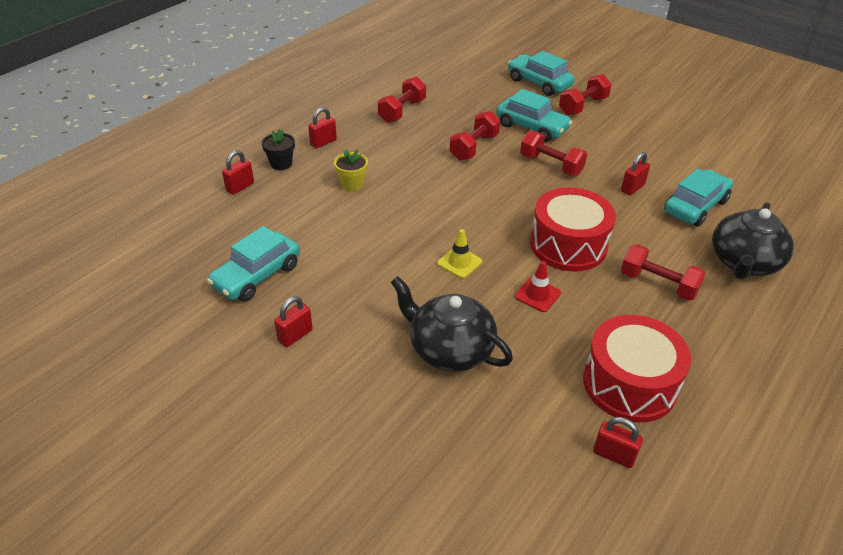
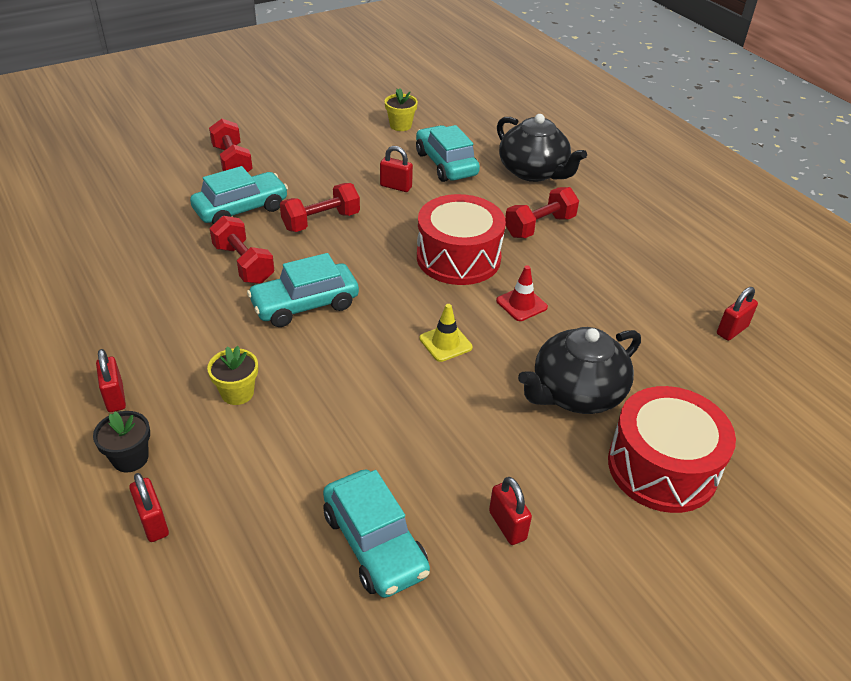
camera: 70 degrees left, 0 degrees up
(402, 111) = (109, 299): red dumbbell -> none
(539, 83) = (157, 173): turquoise car -> turquoise car (305, 305)
(629, 384) = (655, 290): red drum -> red drum (662, 467)
(632, 188) = (396, 186): red padlock -> red padlock turned 45 degrees counterclockwise
(725, 167) = (400, 125): none -> yellow flower pot

